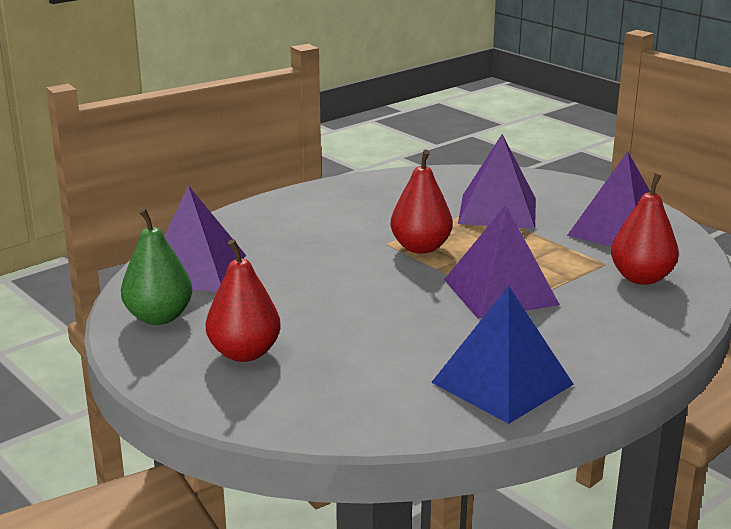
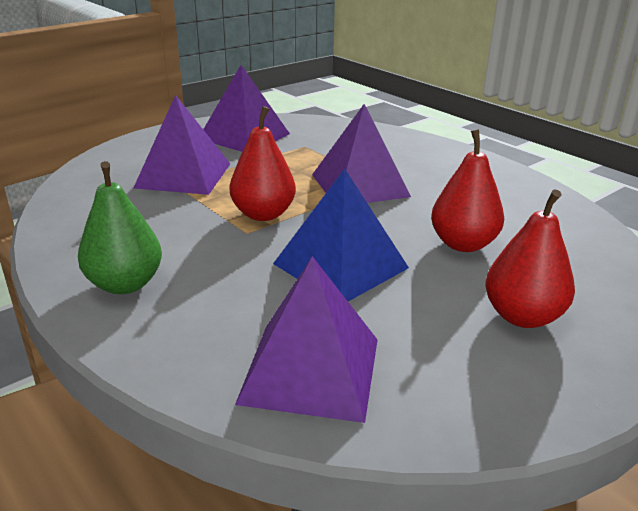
camera: 90 degrees left, 5 degrees up
(159, 317) = (458, 392): green pear -> green pear (125, 284)
(502, 383) = (513, 194): blue pyramid -> blue pyramid (340, 265)
(641, 278) = (332, 138): red pear -> red pear (463, 244)

